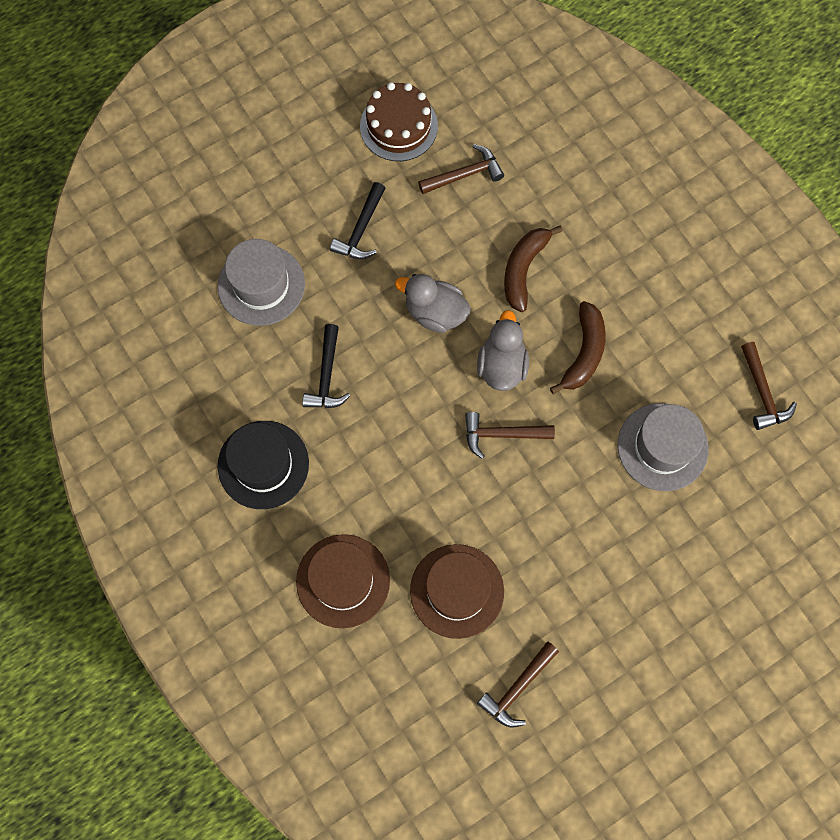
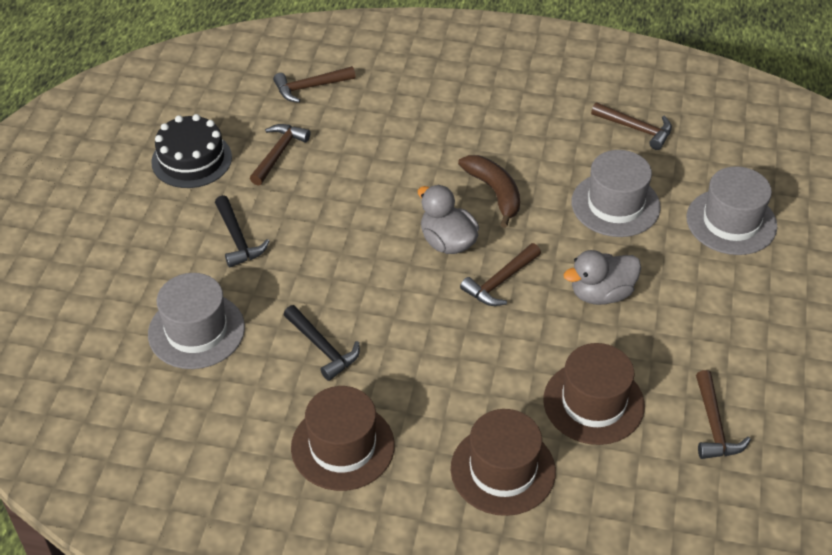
camera: 45 degrees left, 25 degrees down
(263, 464) = (342, 446): black hat -> brown hat
(398, 126) = (191, 159): brown cake -> black cake
(435, 312) = (358, 247): grey duck -> grey duck (601, 294)
(523, 269) = (391, 177): brown banana -> none
(552, 128) = (310, 87): none -> brown hammer
(734, 544) = (731, 222): none -> grey hat

